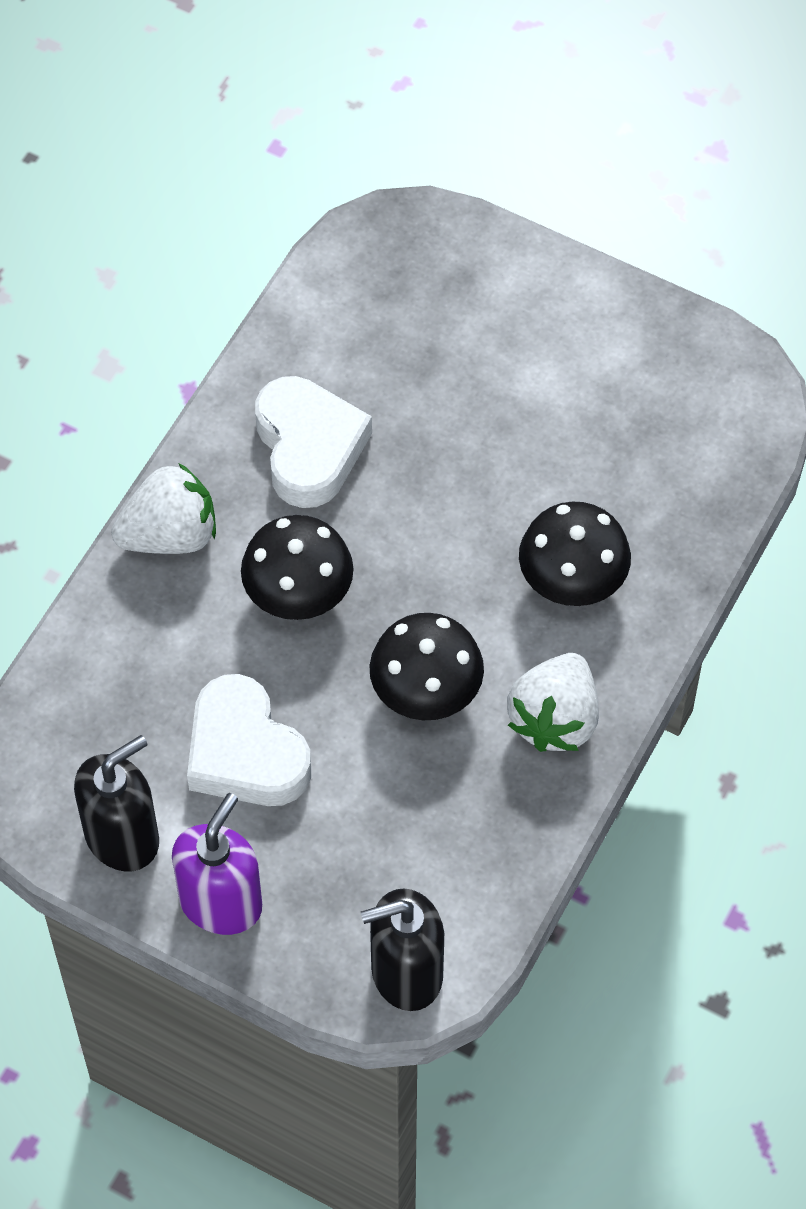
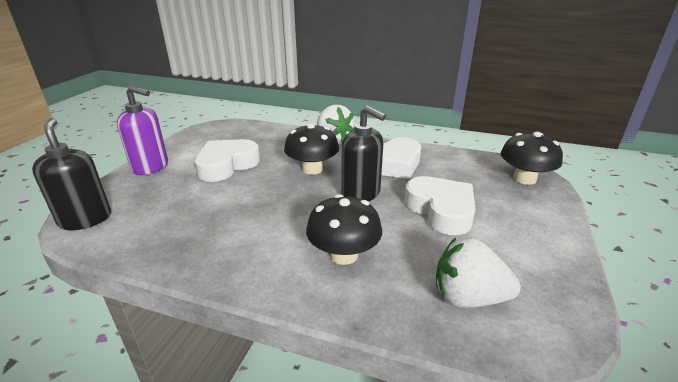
camera: 80 degrees right, 30 degrees down
(122, 837) = (190, 145): black soap dispenser -> black soap dispenser (361, 193)
(426, 690) = (260, 209): black mushroom -> black mushroom (524, 179)
(483, 416) = (441, 210): none -> white heart
(555, 719) = (240, 257): white strawberry -> white strawberry (468, 297)

